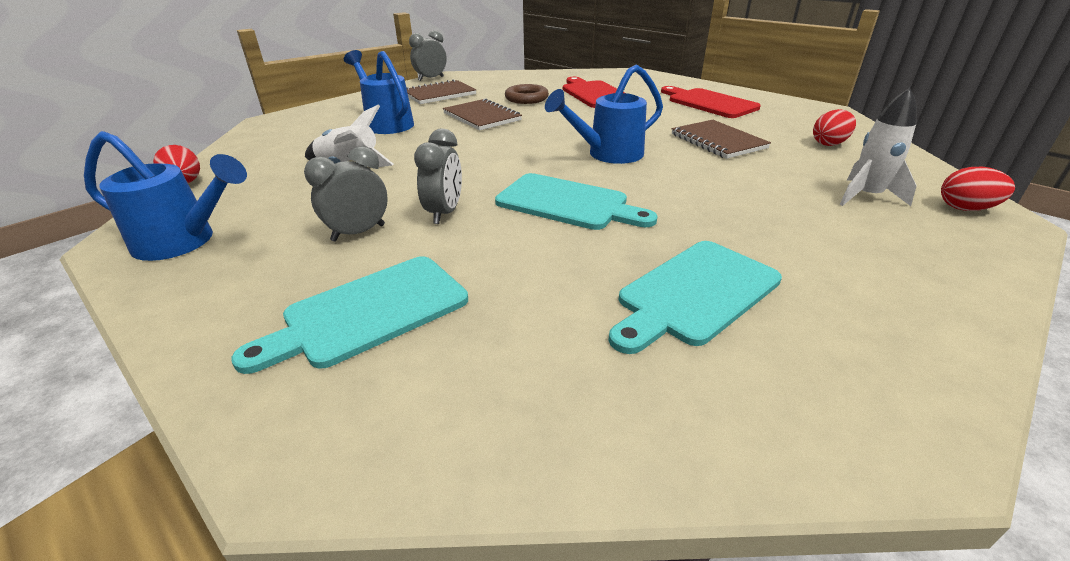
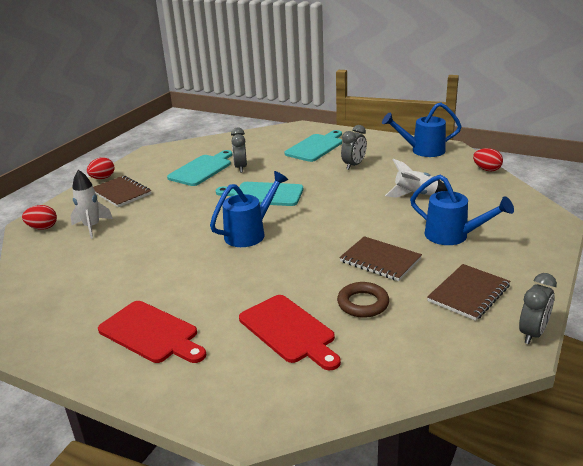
camera: 165 degrees right, 5 degrees down
(444, 213) = (324, 179): grey clock -> grey clock (241, 168)
(718, 141) = (164, 263): brown notebook -> brown notebook (121, 193)
(829, 144) = (72, 277): red egg -> red egg (102, 178)

